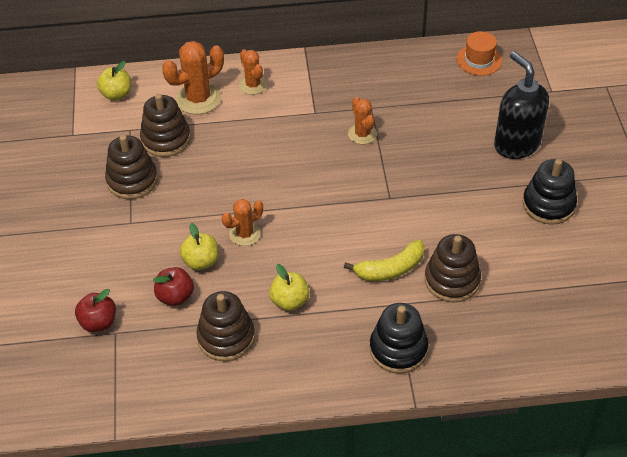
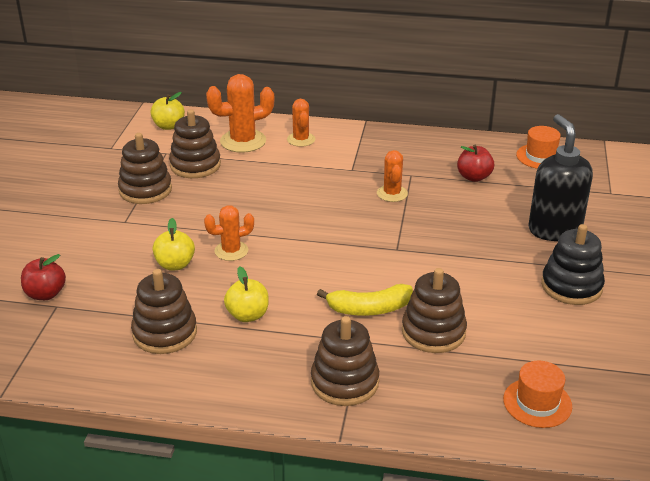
camera: 15 degrees right, 15 degrees down
(175, 296) = (133, 288): red apple -> red apple (474, 177)
(398, 349) = (344, 382): black stacking toy -> brown stacking toy
(556, 330) = (537, 403): none -> orange hat

